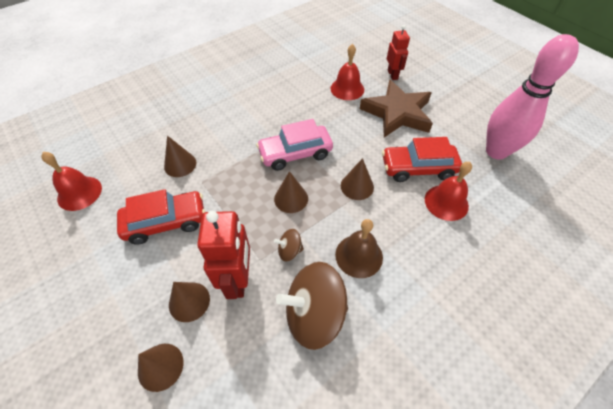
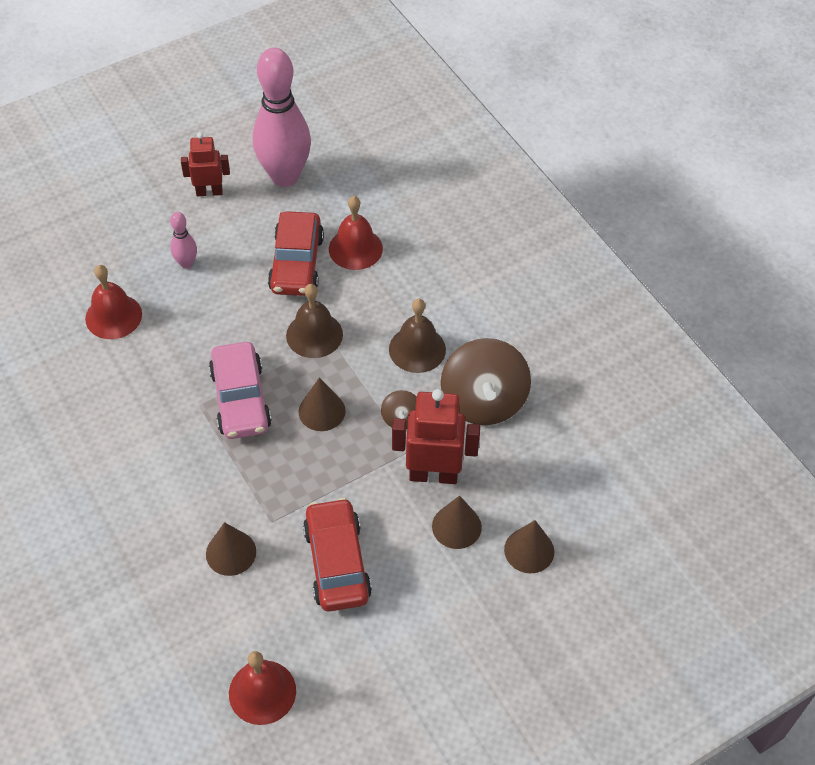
camera: 85 degrees left, 0 degrees up
(357, 186) = (314, 335): brown cone -> brown bell
(392, 75) = (96, 251): red robot -> red robot (209, 192)
(397, 113) = (186, 263): brown star -> pink bowling pin

